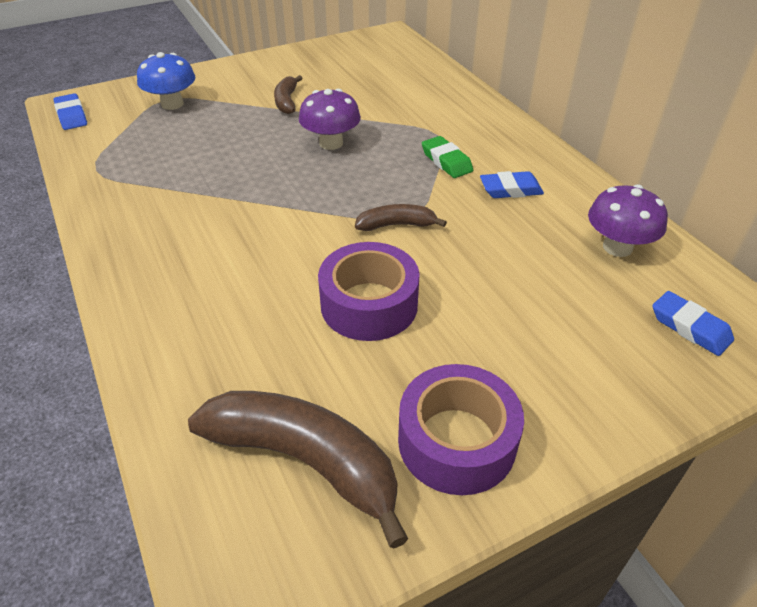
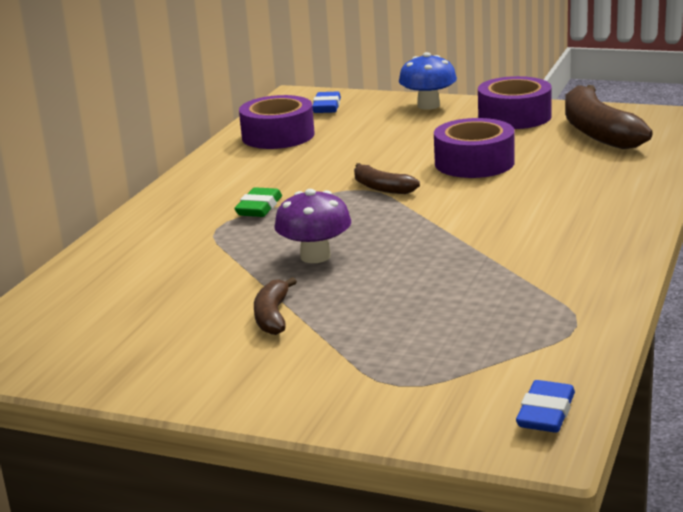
camera: 130 degrees left, 20 degrees down
(172, 104) = (399, 372): blue mushroom -> blue mushroom (428, 105)
(287, 101) = (272, 316): brown banana -> brown banana turned 135 degrees clockwise
(510, 190) = (262, 177): blue eraser -> none
(617, 247) = (278, 136): purple mushroom -> purple tape

